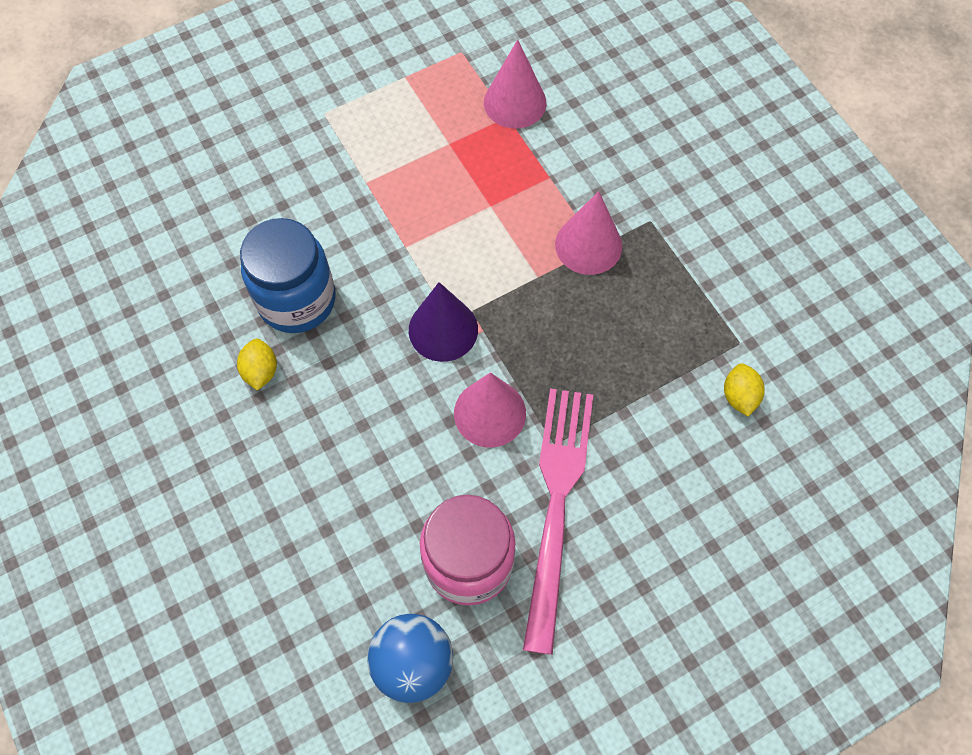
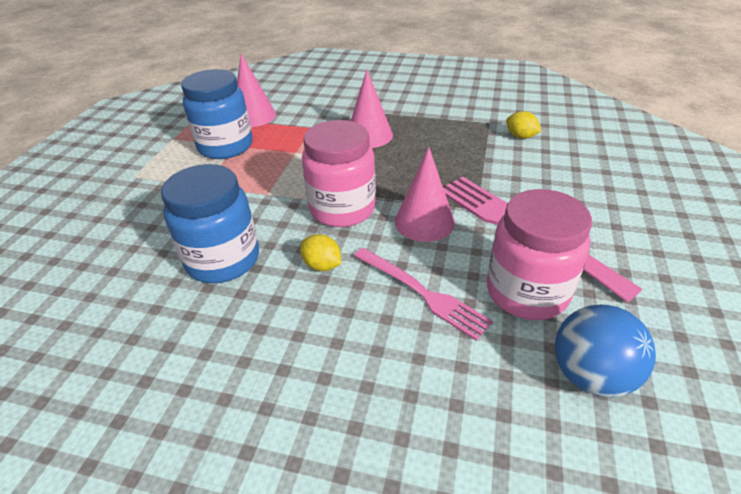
camera: 45 degrees left, 25 degrees down
(261, 371) = (243, 313): yellow lemon -> yellow lemon (322, 265)
(395, 481) = (421, 293): none -> pink fork
(438, 136) = (225, 146): none -> blue jar
(443, 329) = (342, 209): purple cone -> pink jar

